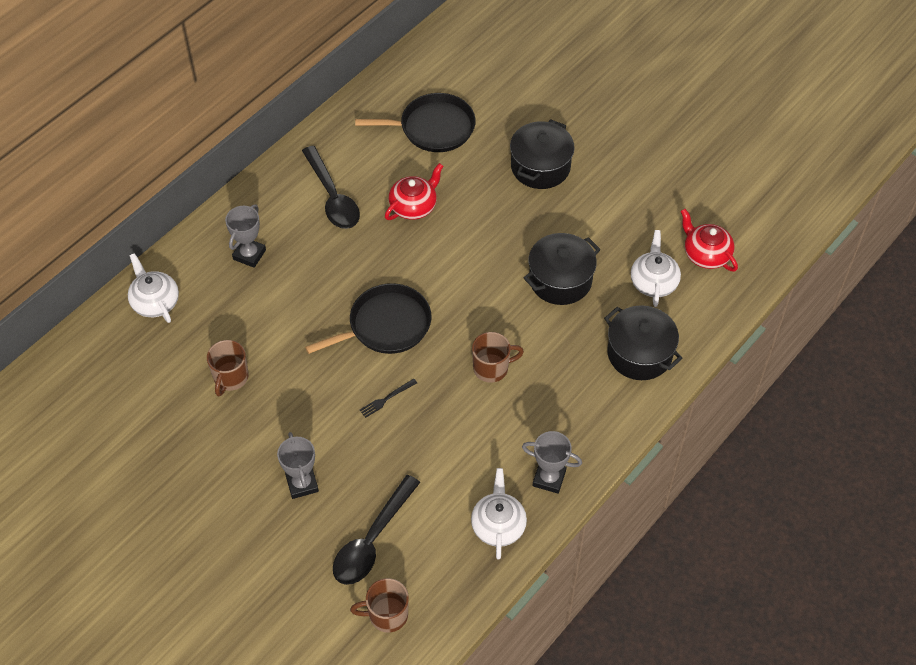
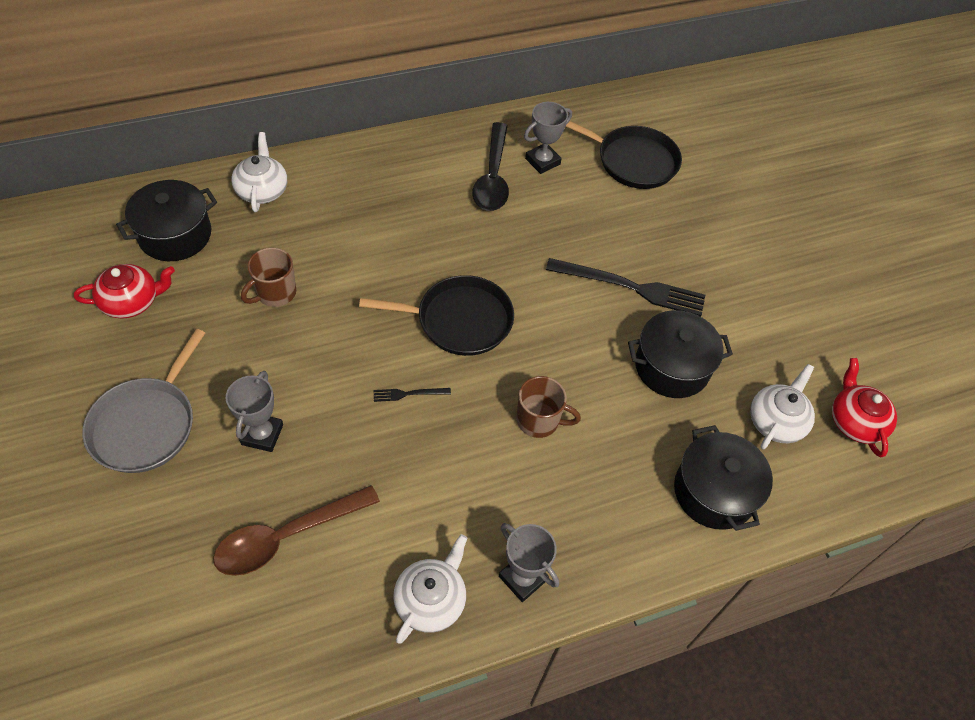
camera: 25 degrees right, 0 degrees up
(211, 523) = (146, 424): none -> grey pan
(249, 254) = (378, 191): grey trophy -> grey trophy (542, 161)
(372, 540) = (287, 536): black spoon -> brown spoon
(387, 615) = (240, 632): brown mug -> none
(414, 206) = (566, 222): red teapot -> red teapot (131, 302)
(495, 234) = (631, 287): none -> black fork
(540, 167) = (720, 245): black pot -> black pot (175, 235)

